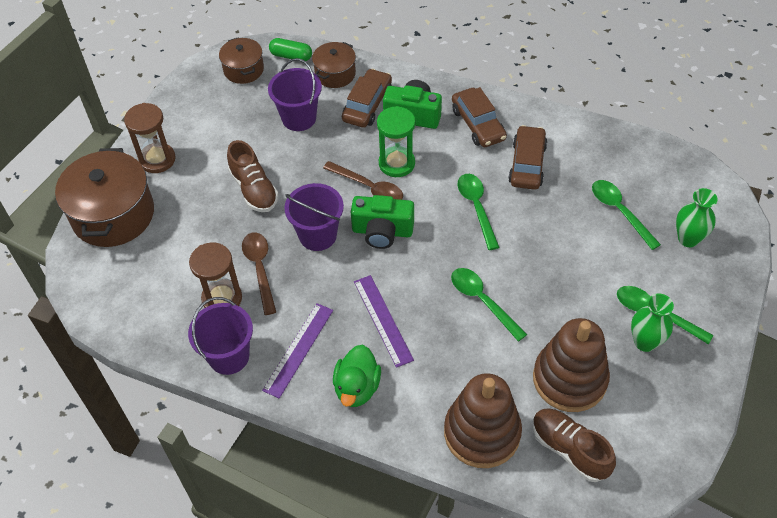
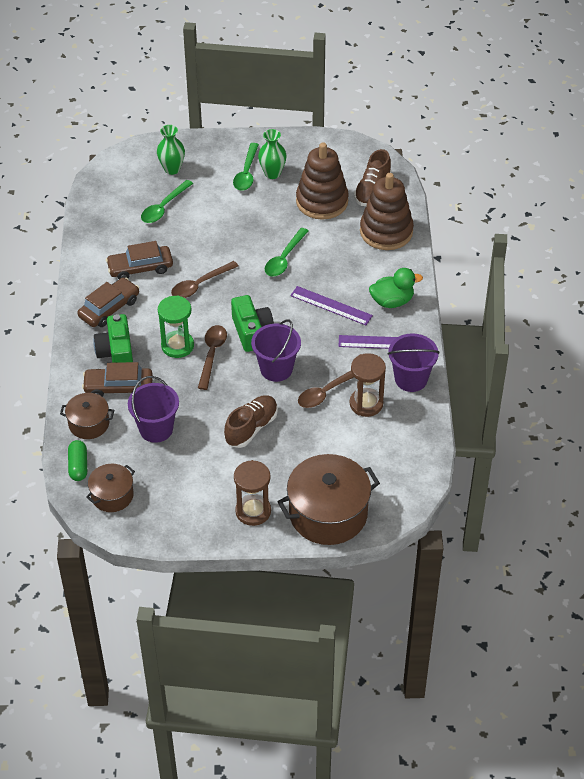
camera: 115 degrees left, 5 degrees down
(382, 320) = (331, 306): purple ruler -> purple ruler turned 75 degrees clockwise
(476, 207) = (200, 285): green spoon -> brown spoon

